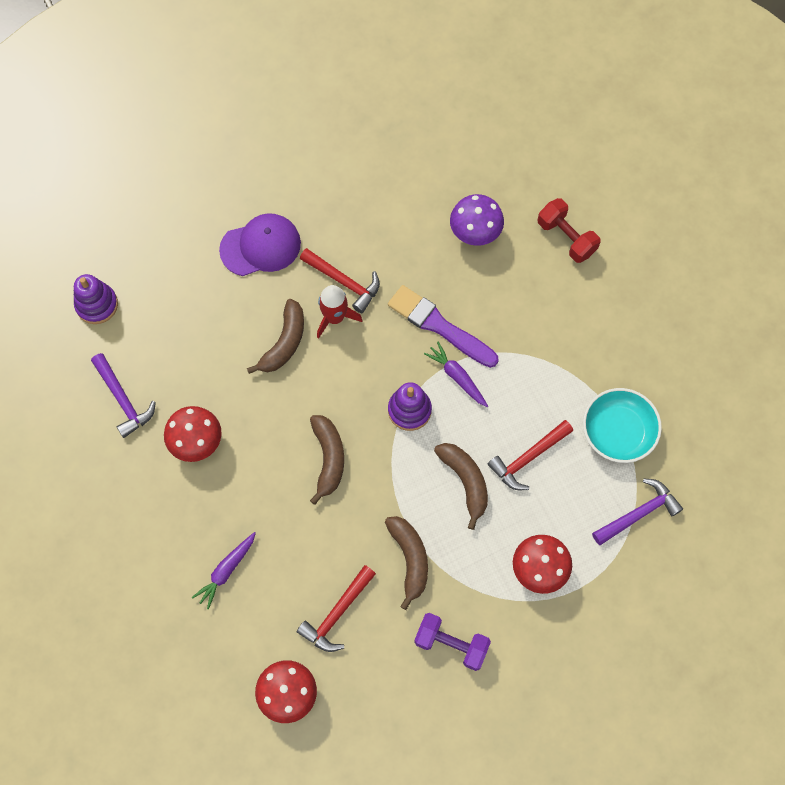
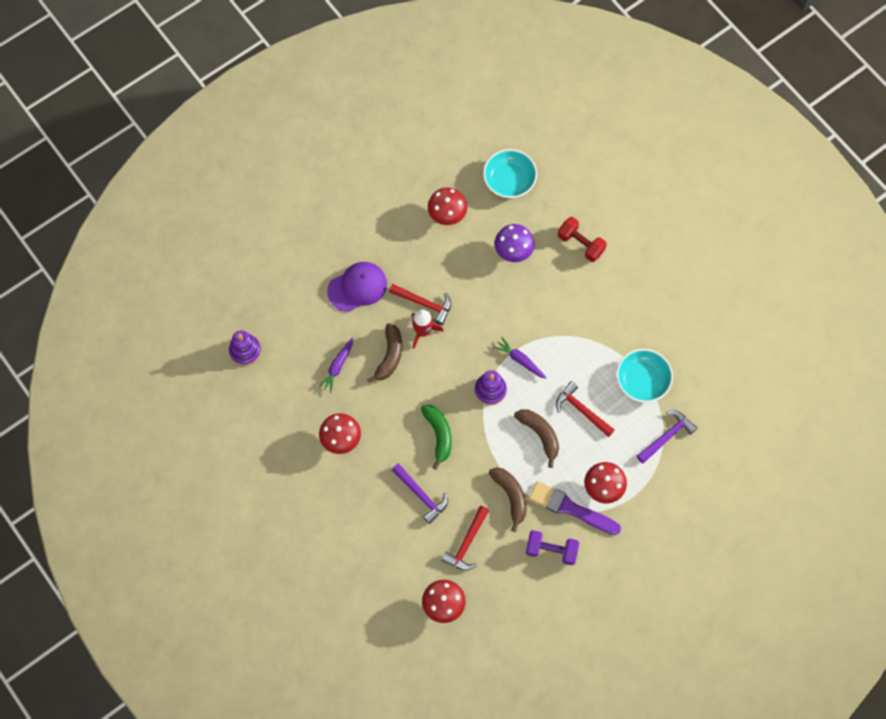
camera: 10 degrees left, 0 degrees up
(123, 400) = (280, 417): purple hammer -> purple hammer (421, 495)
(226, 571) = (382, 527): purple carrot -> purple carrot (337, 366)
(328, 459) = (439, 435): brown banana -> green banana
(397, 173) = (447, 215): none -> red mushroom
(439, 326) = (500, 325): purple brush -> purple brush (571, 508)
(487, 141) = (509, 180): none -> turquoise bowl
(528, 458) = (581, 410): red hammer -> red hammer turned 90 degrees clockwise

